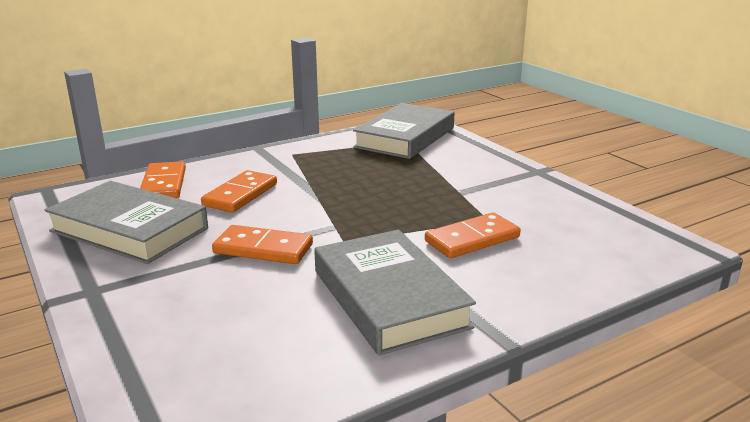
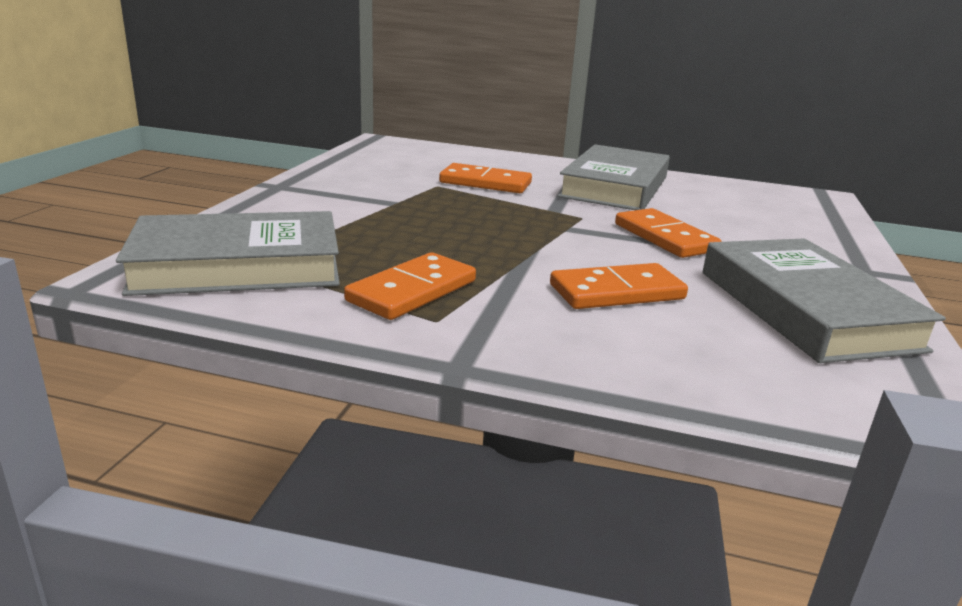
camera: 135 degrees left, 0 degrees up
(163, 184) = (714, 359): orange domino -> orange domino (412, 291)

